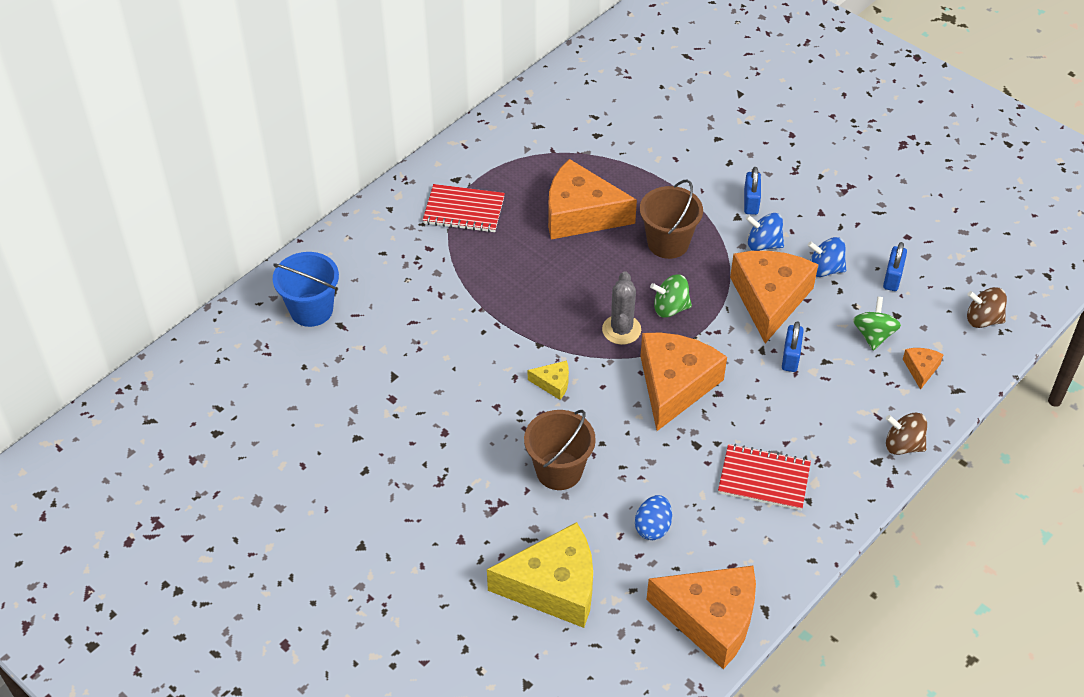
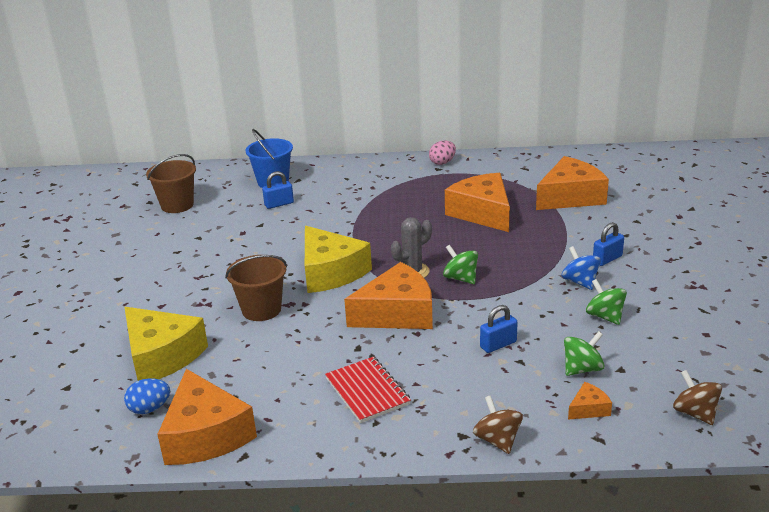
camera: 50 degrees right, 20 degrees down
(448, 167) = (442, 162): none -> pink egg
(464, 210) = (418, 182): red notebook -> none
(553, 383) = (330, 272): yellow cheese -> yellow cheese, size x2.31
(653, 527) = (260, 368): blue egg -> blue egg (149, 409)
(668, 243) = (514, 250): brown bucket -> brown bucket (177, 205)
(769, 299) = (536, 309): orange cheese -> orange cheese (570, 197)
(825, 269) = (605, 316): blue spinning top -> green spinning top
(892, 278) = (653, 348): blue padlock -> blue padlock (279, 204)

